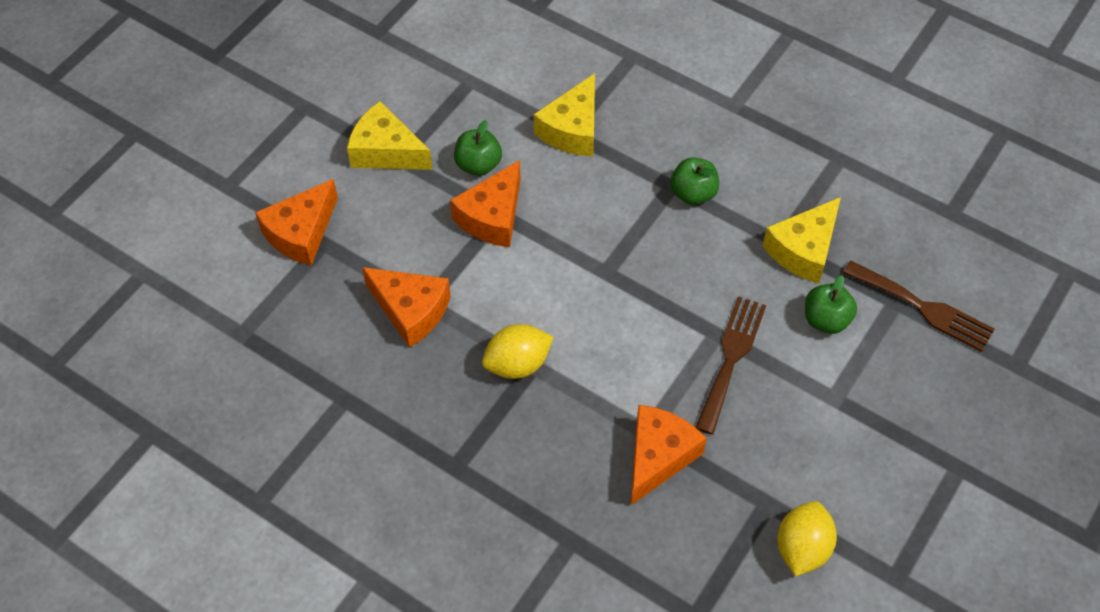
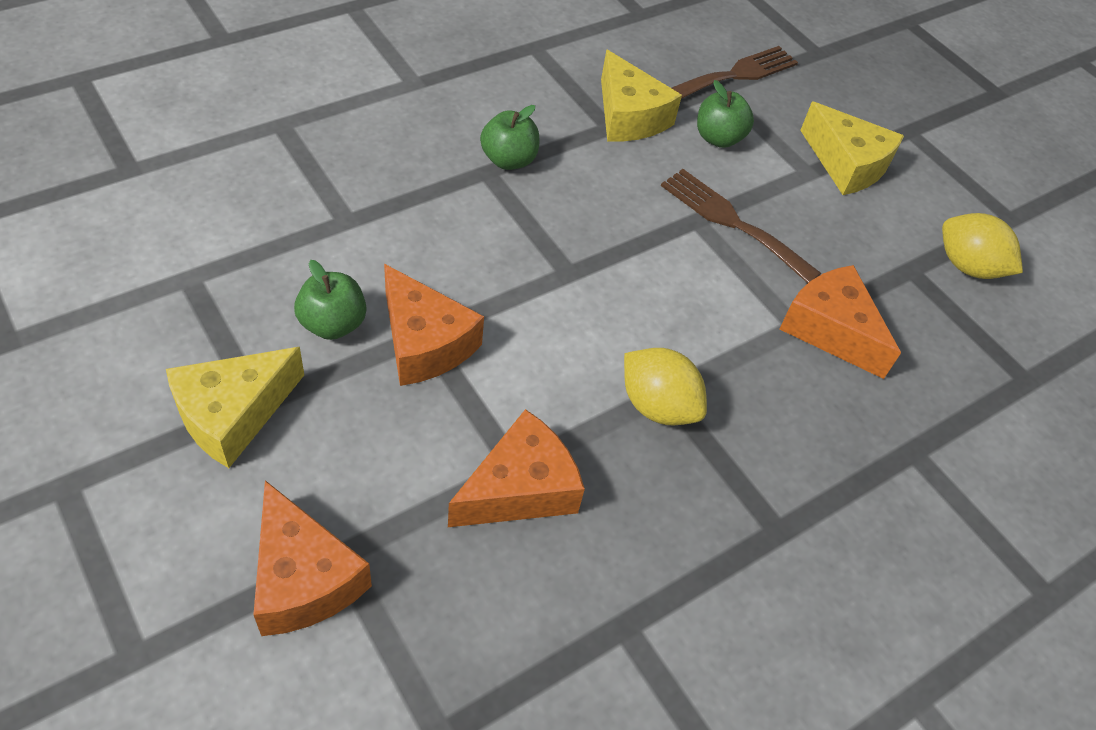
camera: 75 degrees left, 5 degrees down
(517, 364) = (657, 406): yellow lemon -> yellow lemon turned 45 degrees counterclockwise
(572, 129) = (347, 216): yellow cheese -> yellow cheese (846, 164)

